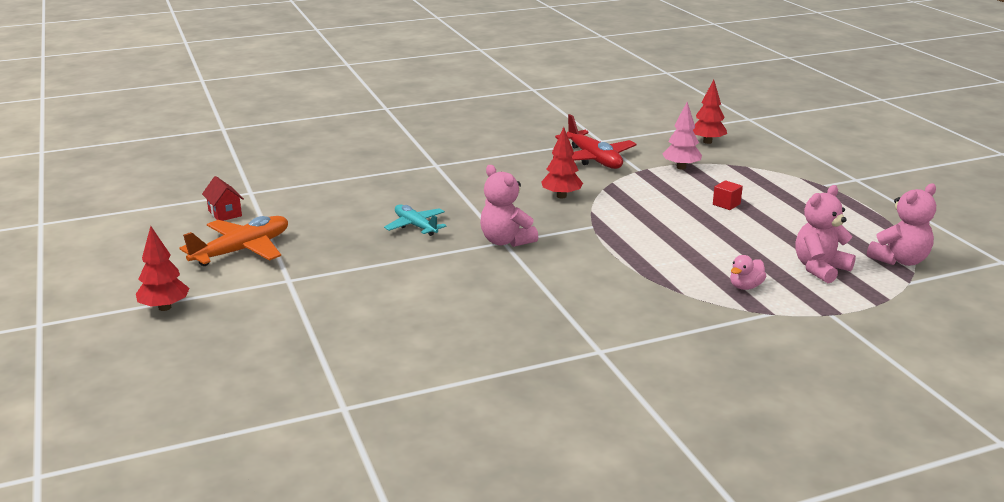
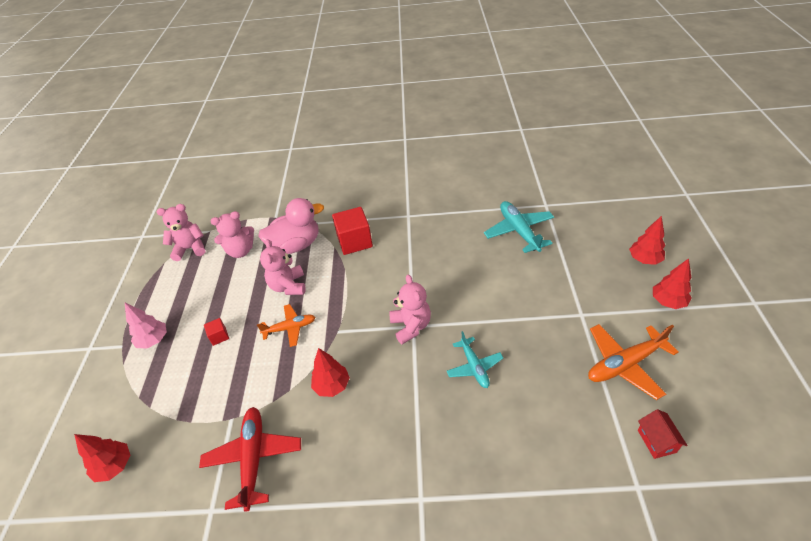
camera: 155 degrees left, 20 degrees up
(179, 349) = (644, 260): none -> red tree
(389, 357) = (519, 231): none -> turquoise plane
(651, 220) = (290, 328): none -> orange plane
(658, 304) = (354, 241): none -> red cube
(681, 167) = (193, 412): pink tree -> pink tree (154, 340)
(699, 248) = (288, 286): none -> pink teddy bear
(745, 286) = (296, 245): pink duck -> pink duck, size x2.23

